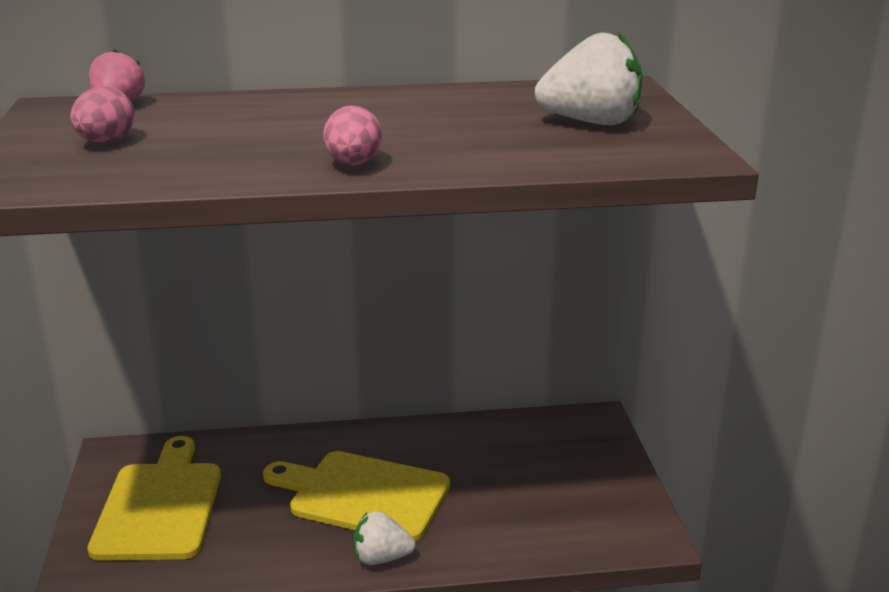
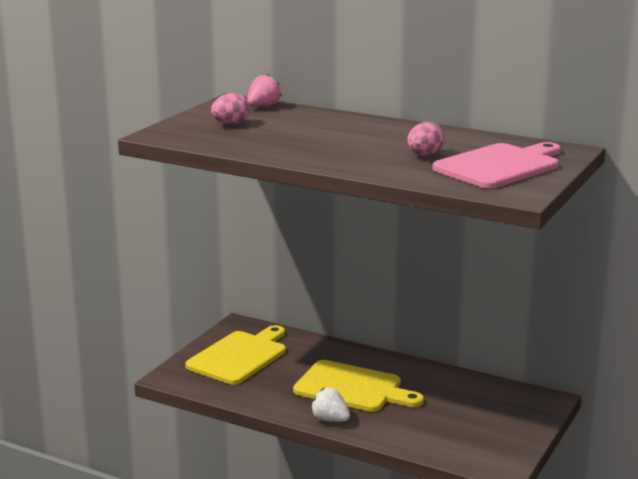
camera: 35 degrees right, 5 degrees down
(353, 164) = (328, 159): pink egg -> pink egg (424, 155)
(363, 495) = (352, 388): yellow cutting board -> yellow cutting board turned 150 degrees clockwise
(591, 122) = (500, 166): white strawberry -> pink cutting board

